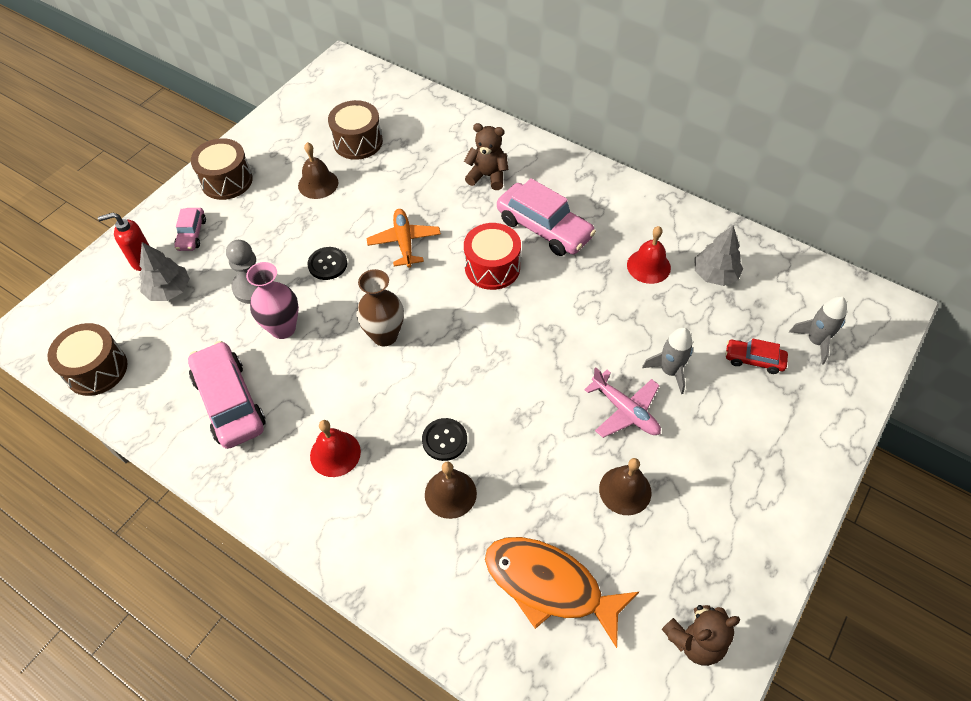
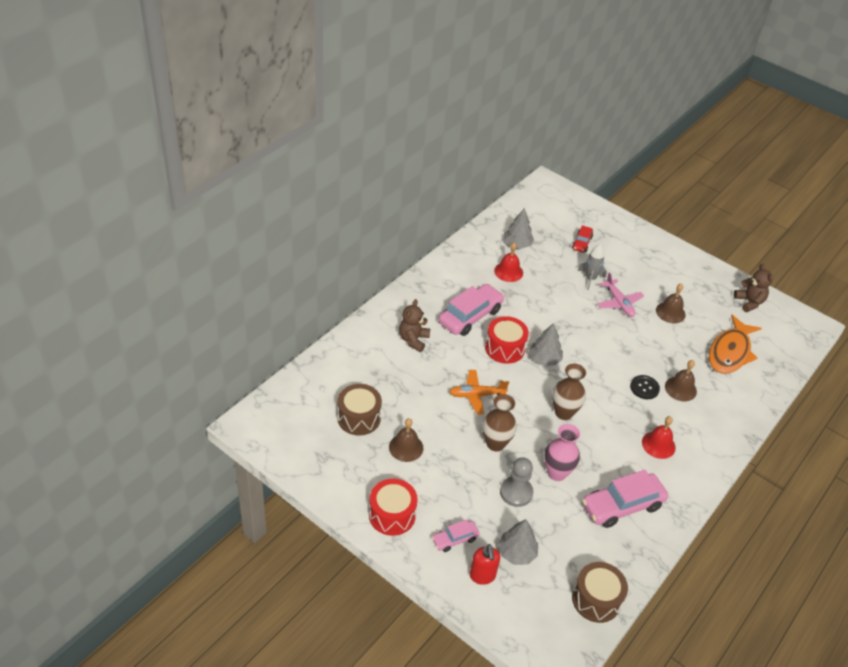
camera: 90 degrees left, 10 degrees down
(192, 234) = (455, 539): pink car -> pink car turned 150 degrees clockwise
(226, 181) = (392, 515): brown drum -> red drum
(327, 264) = (495, 443): black button -> brown vase
(480, 312) = (544, 359): none -> grey tree
(625, 411) = (619, 303): pink plane -> pink plane turned 105 degrees clockwise
(815, 341) = (568, 216): grey rocket -> none

